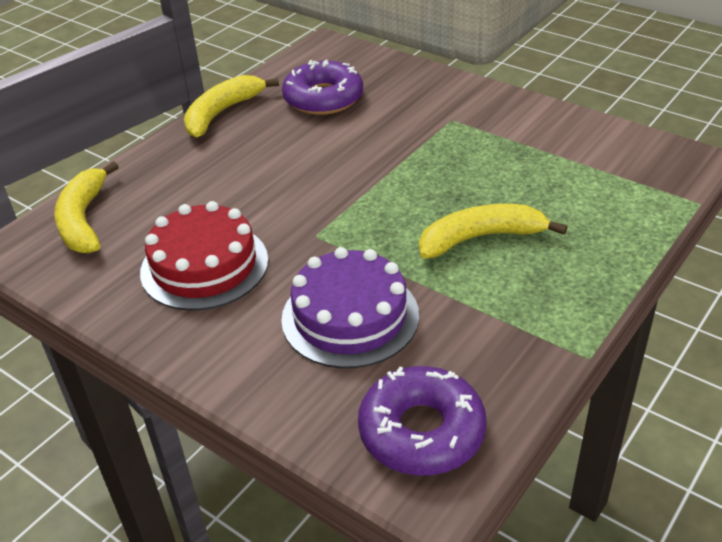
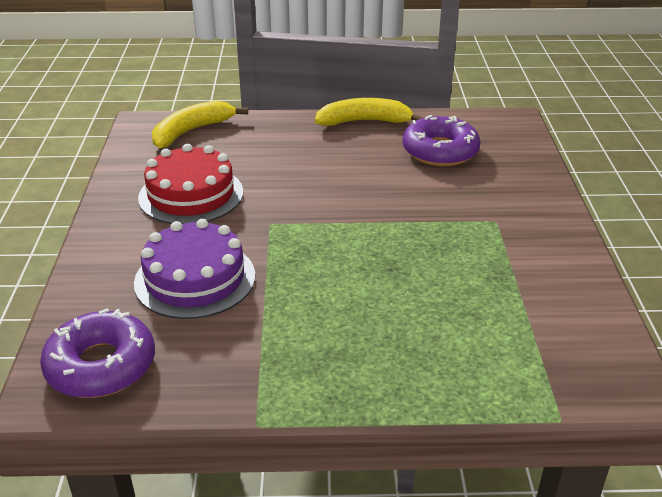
camera: 50 degrees right, 5 degrees down
(480, 238) = (351, 302): yellow banana -> none

